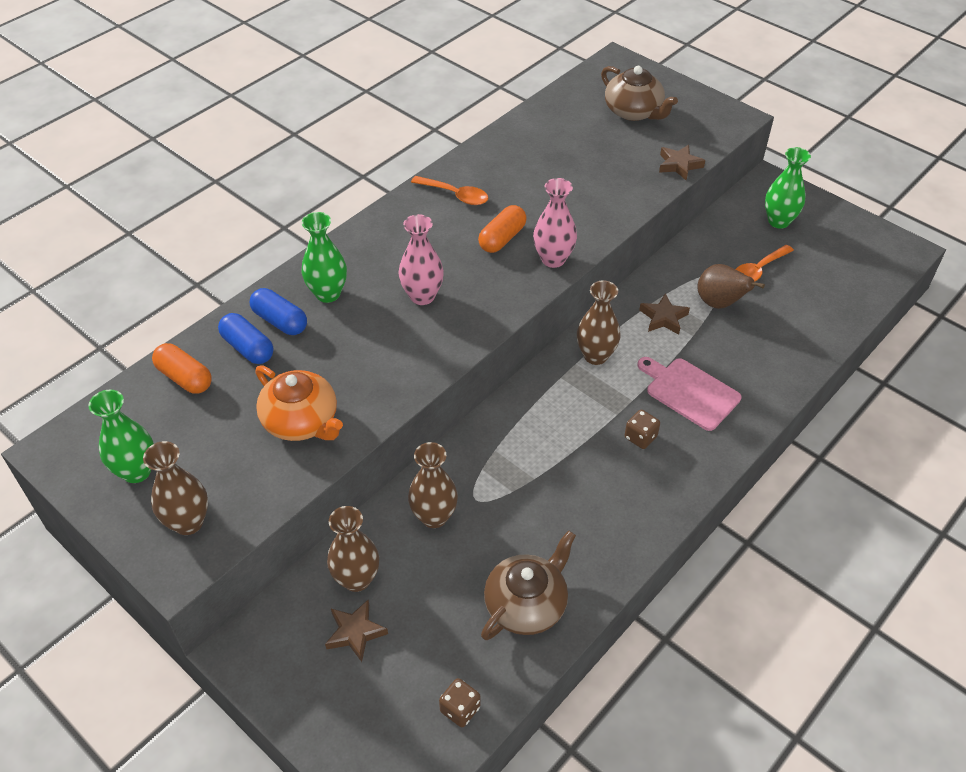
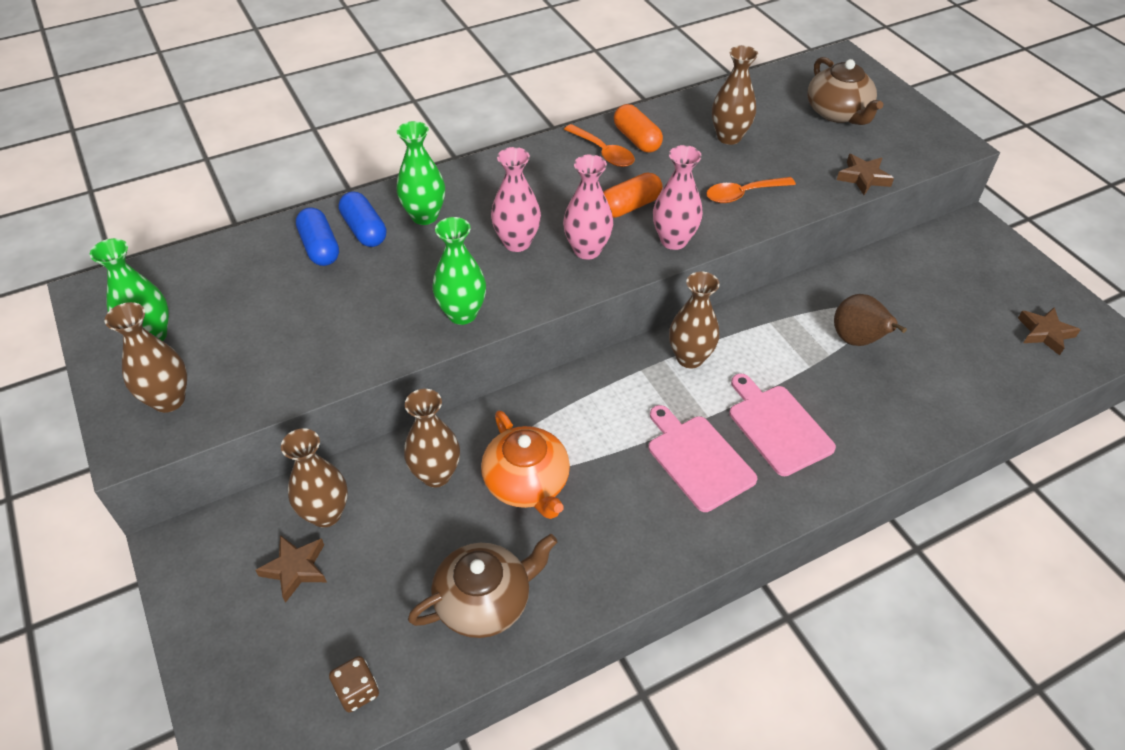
camera: 20 degrees right, 0 degrees up
(185, 377) = (246, 260): orange capsule -> orange capsule (637, 139)
(301, 421) = (330, 333): orange teapot -> orange teapot (527, 483)
(485, 287) = (587, 250): none -> pink vase
(555, 155) = (729, 137): none -> brown vase
(640, 437) = (698, 459): brown dice -> pink cutting board
(663, 318) = (785, 339): brown star -> brown star (1045, 333)
(758, 270) = (919, 316): orange spoon -> orange spoon (743, 194)
(778, 221) = (967, 270): green vase -> green vase (462, 314)

